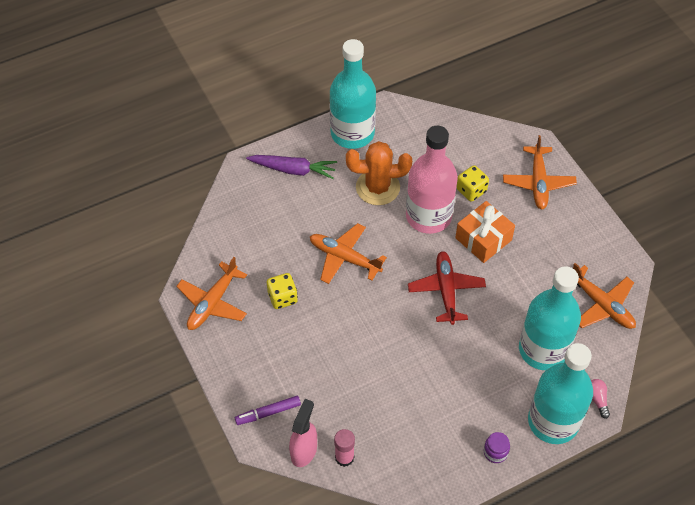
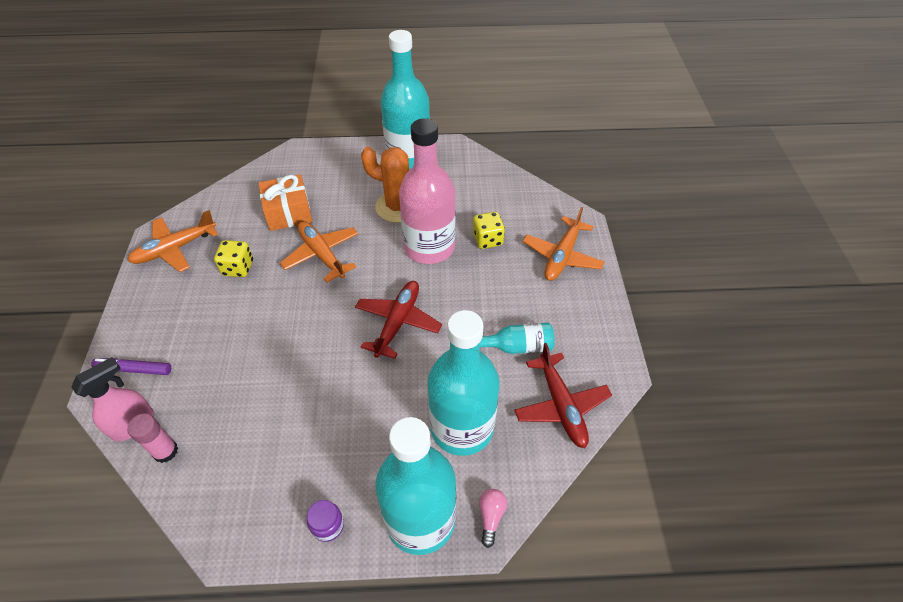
camera: 25 degrees right, 5 degrees down
(293, 170) = (335, 168): purple carrot -> none
(483, 239) = (470, 288): orange gift -> orange gift (288, 212)
(546, 273) = (517, 346): none -> turquoise bottle
(601, 305) = (561, 406): orange plane -> red plane

